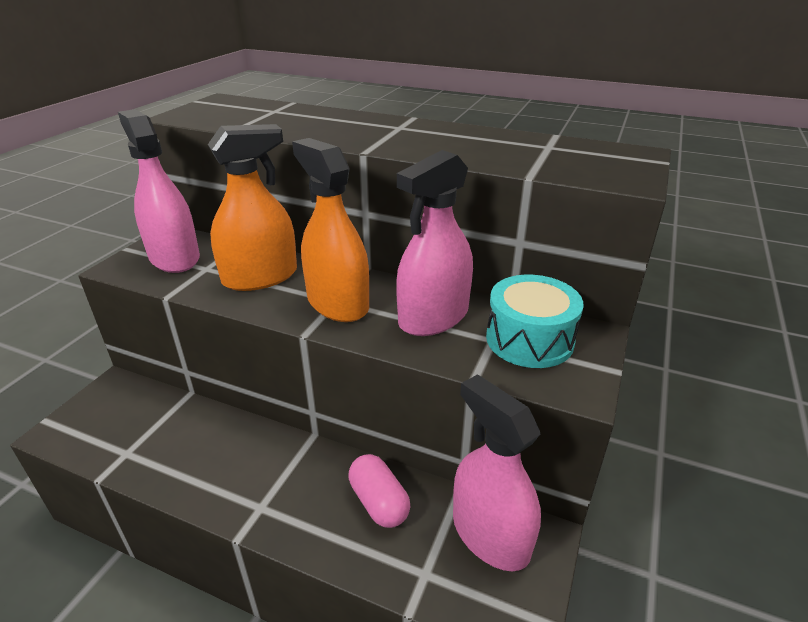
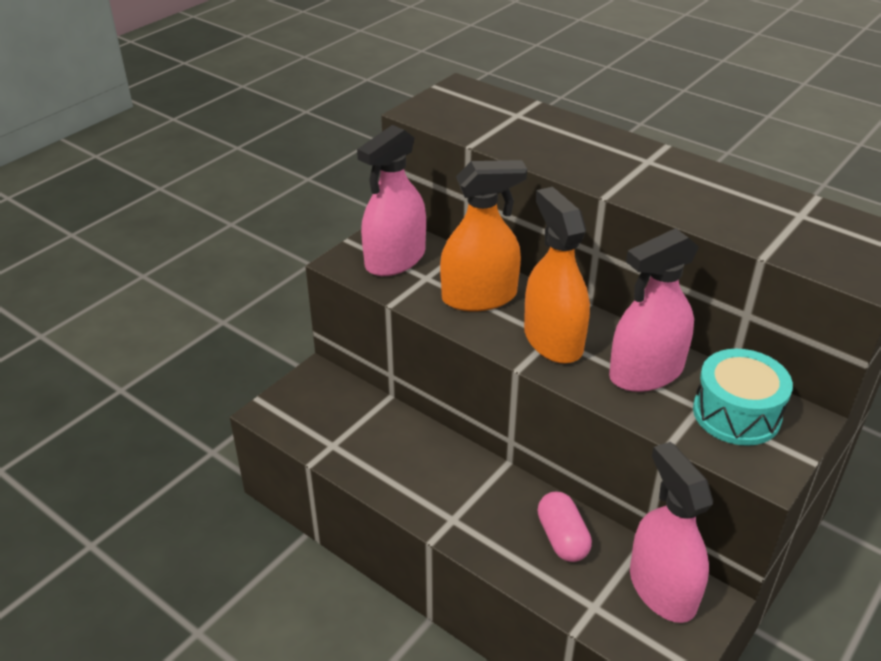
camera: 15 degrees right, 5 degrees up
(174, 258) = (395, 259): pink spray bottle -> pink spray bottle turned 120 degrees counterclockwise

